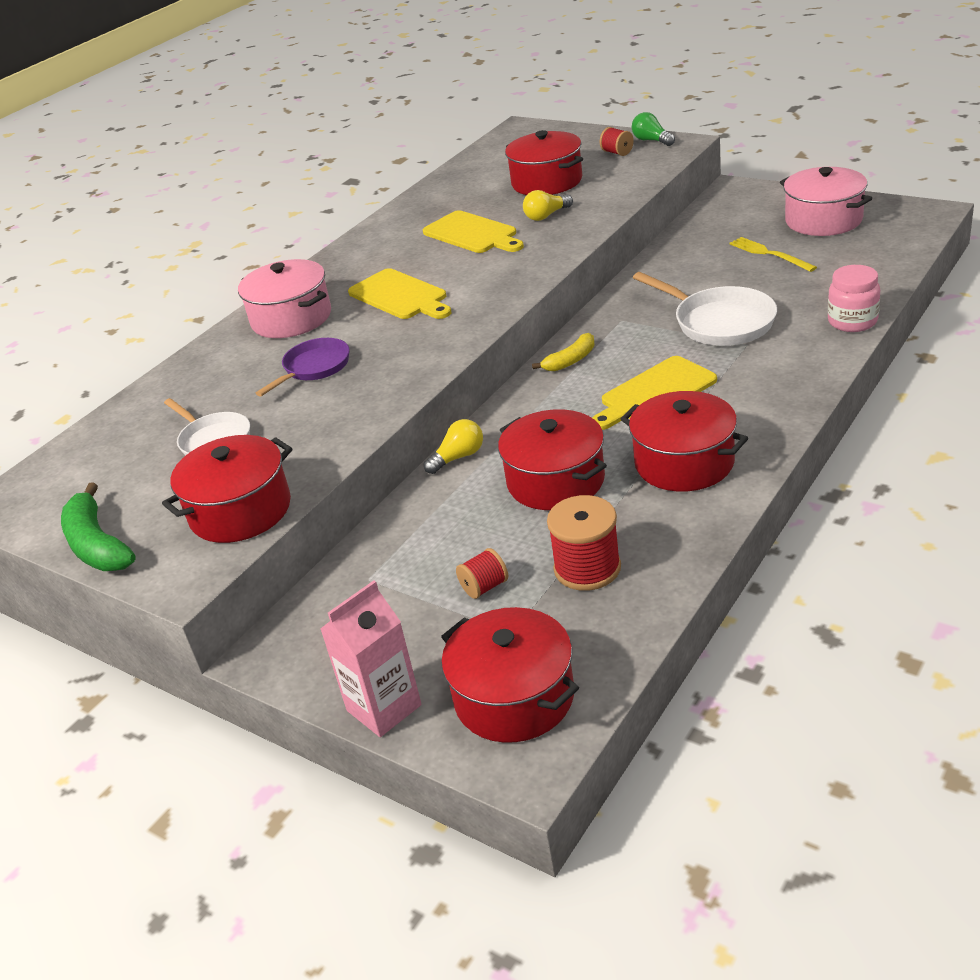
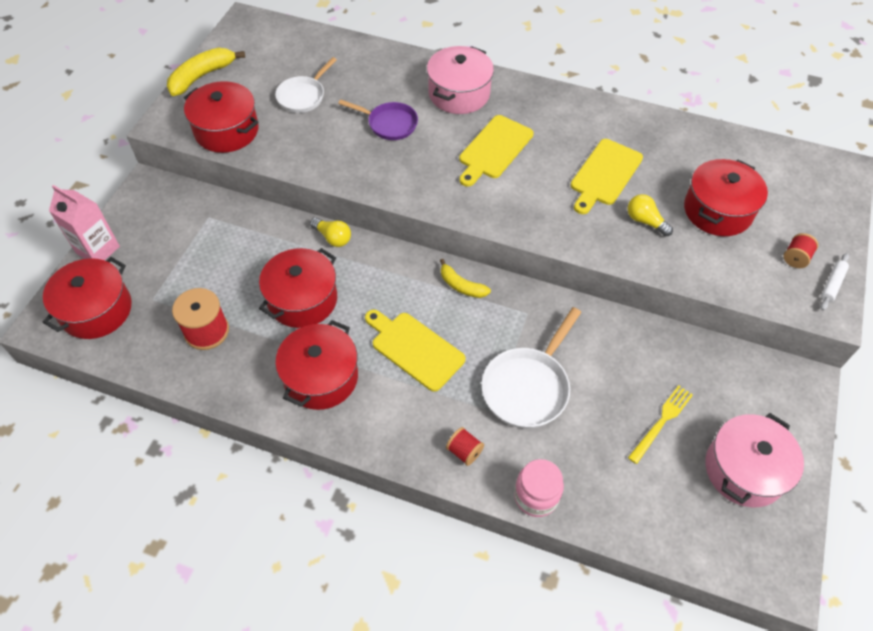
camera: 70 degrees right, 20 degrees up
(97, 545) = (202, 76): green banana -> yellow banana
(484, 587) = (194, 278): red spool -> red spool (464, 451)
(651, 141) = (832, 284): green light bulb -> white rolling pin

